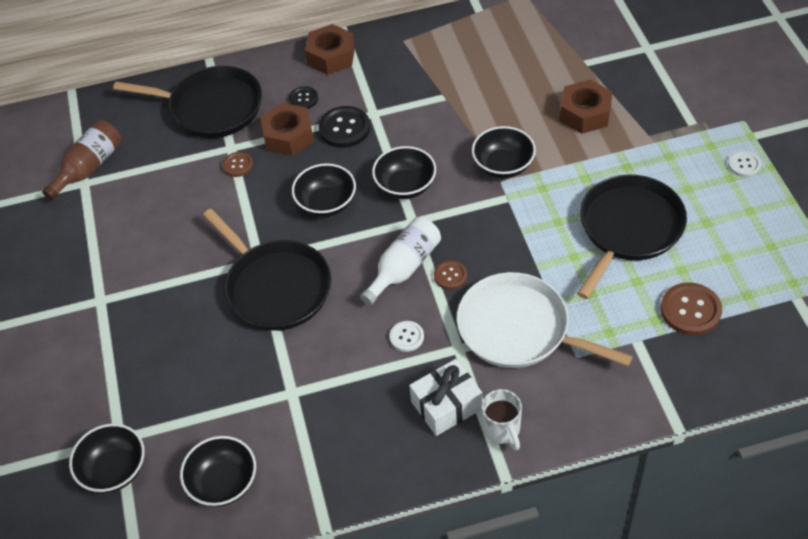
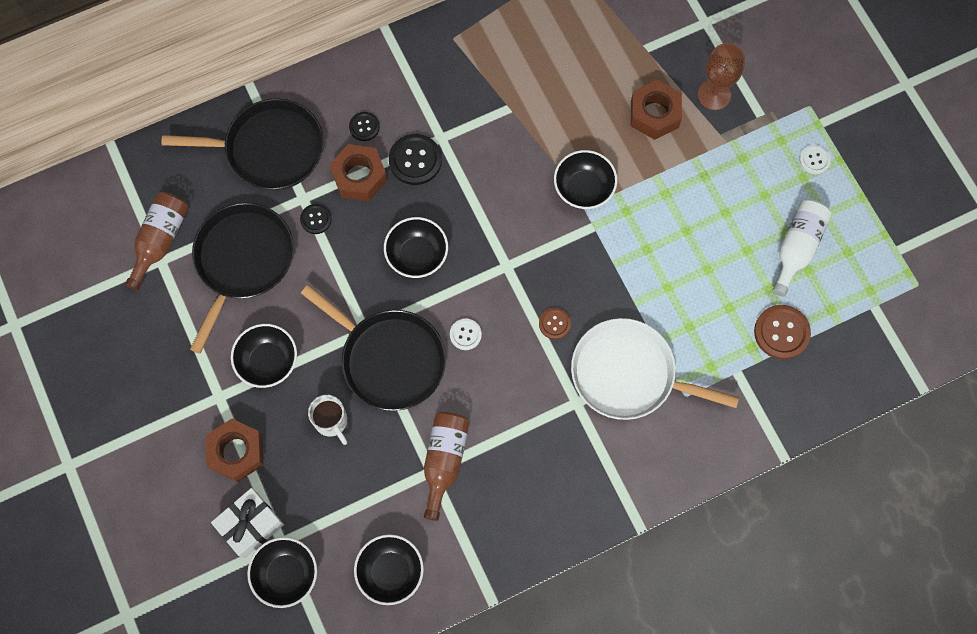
camera: 15 degrees left, 20 degrees up
(238, 165) = (316, 219): brown button -> black button
(307, 385) = (444, 461): none -> brown bottle
(331, 56) = (381, 67): brown nut -> brown nut (237, 452)
(404, 268) = (508, 321): white bottle -> white bottle (797, 248)
(405, 186) = (491, 224): black bowl -> black bowl (268, 361)
(406, 337) = (526, 397): white button -> white button (465, 334)
(446, 405) = (576, 463): white gift -> white gift (250, 525)
(502, 430) = (630, 481): white mug -> white mug (331, 422)
(628, 229) = (714, 249): black pan -> black pan (242, 261)
(647, 104) = (714, 95): none -> brown goblet

